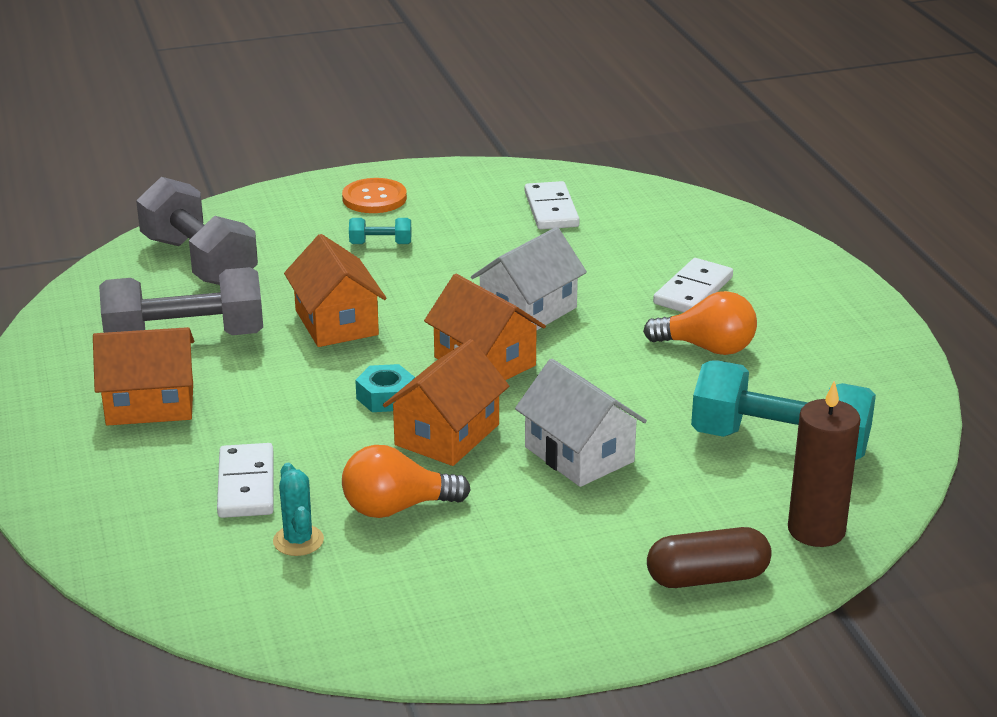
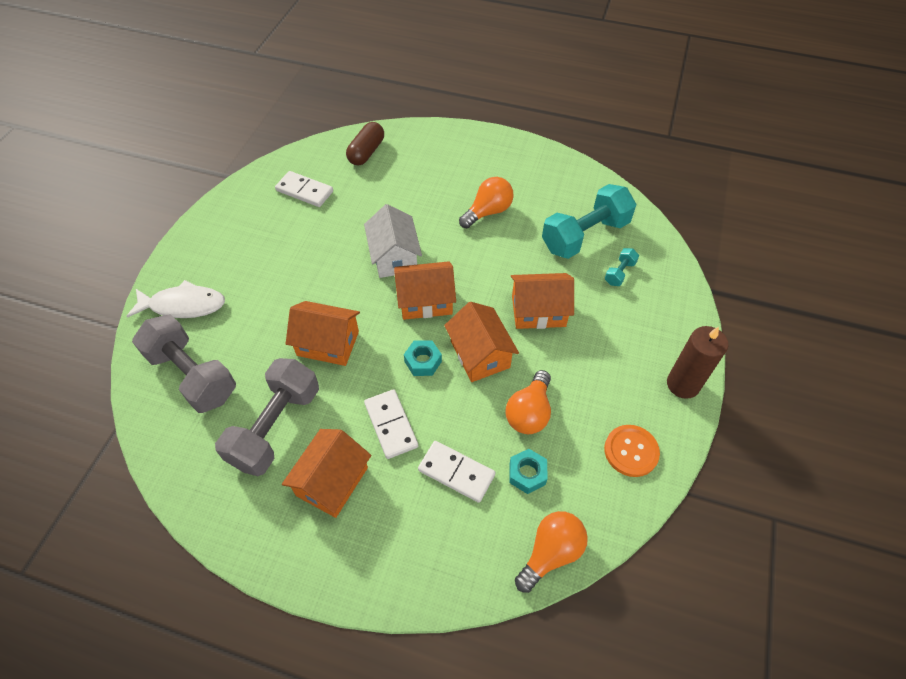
camera: 55 degrees left, 25 degrees up
(198, 601) = (550, 553): none -> orange light bulb
(199, 262) = (193, 375): grey dumbbell -> grey dumbbell turned 45 degrees clockwise
(284, 215) = (183, 305): none -> white fish
(298, 541) = (527, 474): turquoise cactus -> turquoise nut
(374, 198) = (210, 254): orange button -> orange button (631, 451)
(380, 244) = (264, 279): turquoise dumbbell -> turquoise dumbbell (619, 273)
(579, 454) = (538, 311): white house -> orange house
(693, 291) = (434, 187): white domino -> white domino (391, 425)
(707, 578) = (667, 322): brown capsule -> brown capsule (366, 152)
(816, 530) = (657, 263): brown candle -> brown candle (683, 384)

